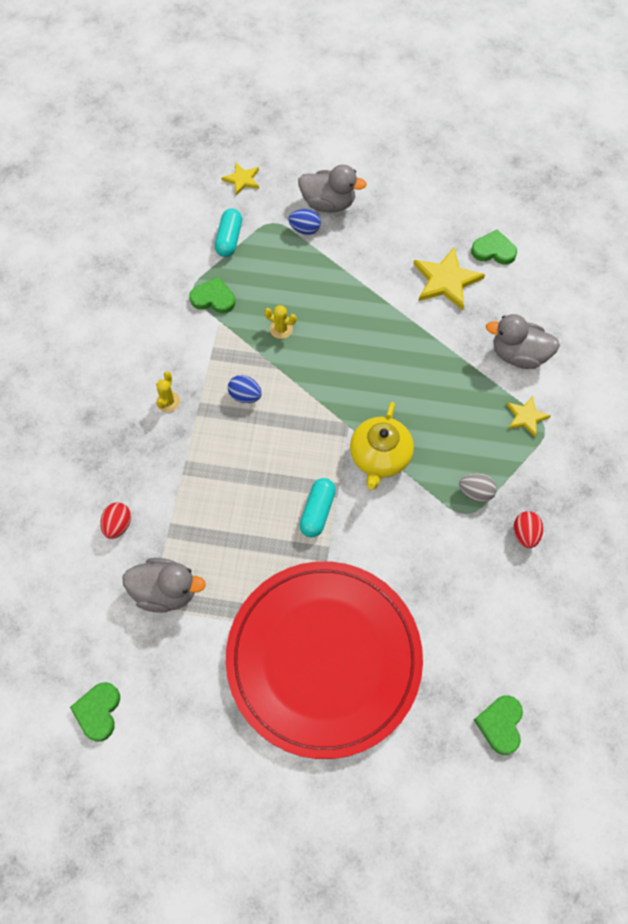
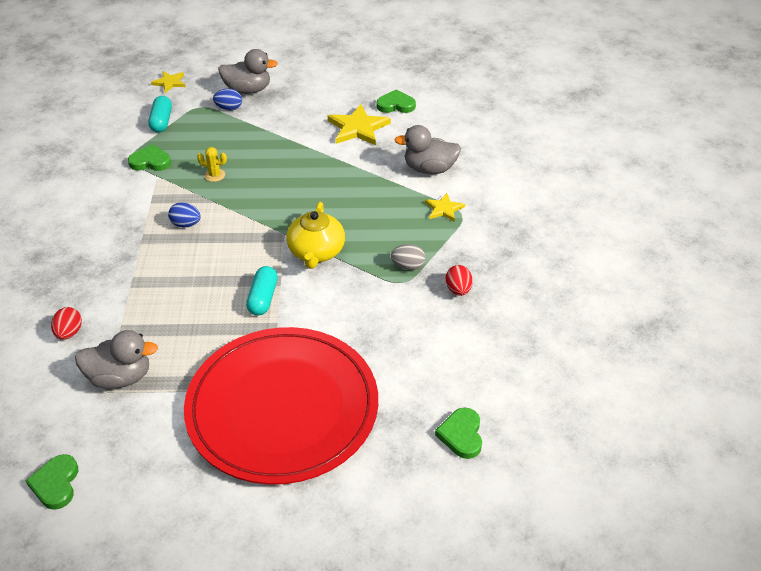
camera: 10 degrees left, 20 degrees down
(168, 401) = (113, 237): yellow cactus -> none

